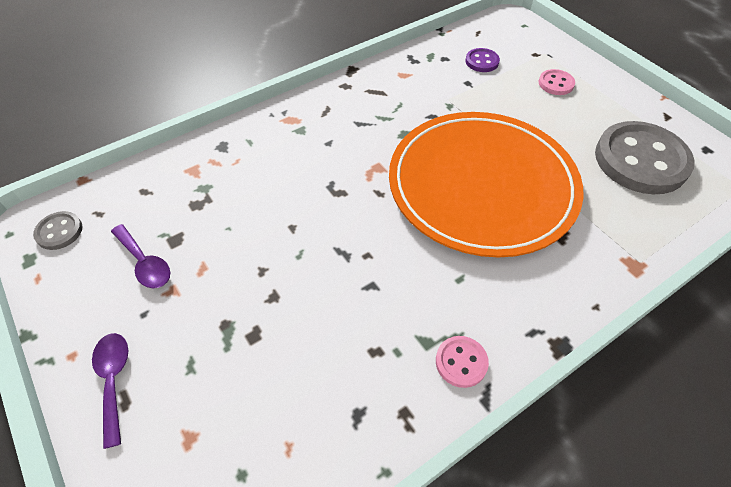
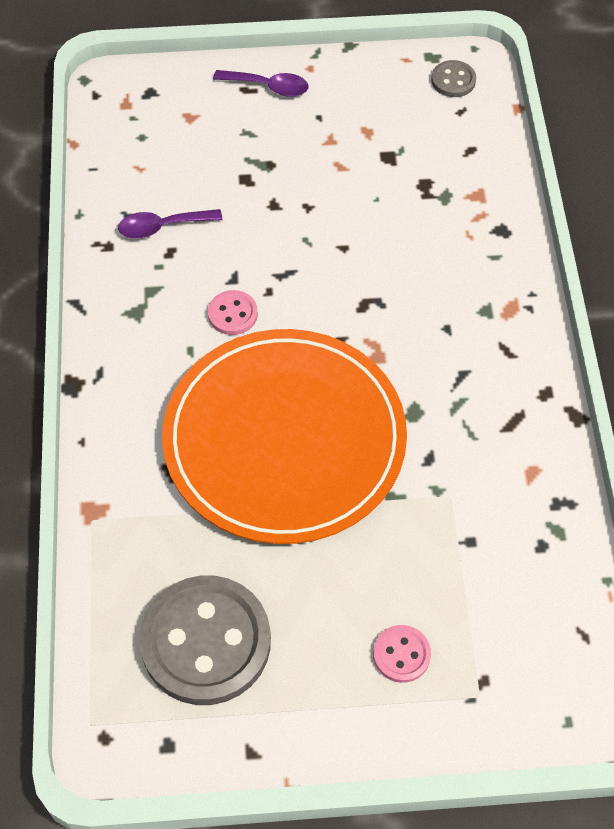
camera: 120 degrees right, 5 degrees up
(145, 263) = (373, 129): purple spoon -> purple spoon (162, 227)
(461, 362) = (116, 304): pink button -> pink button (232, 314)
(482, 61) = (506, 589): purple button -> none

